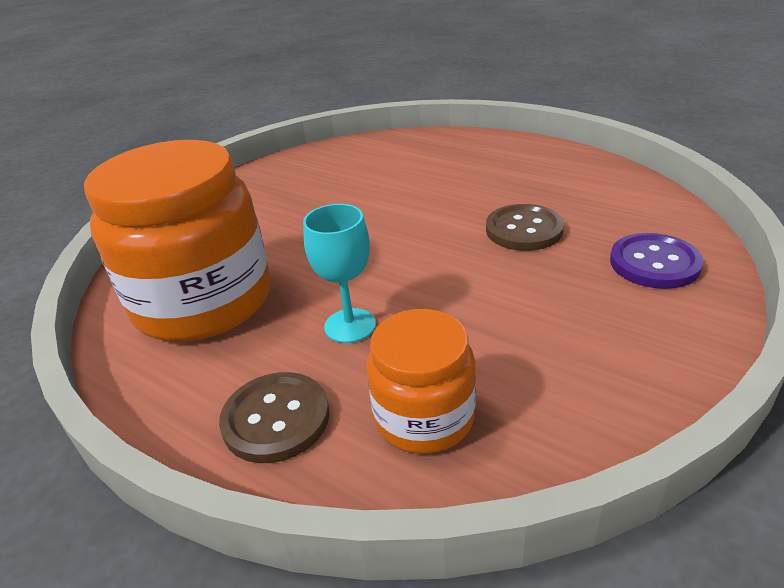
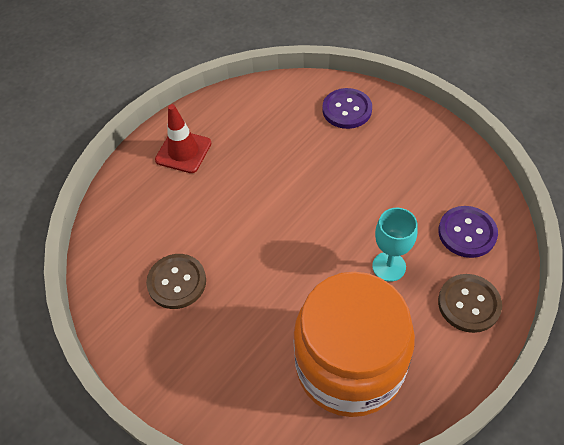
camera: 85 degrees left, 20 degrees up
(424, 417) = (467, 233): orange jar -> purple button
(507, 159) = (183, 151): none -> red traffic cone
(524, 230) = (295, 161): brown button -> brown button (177, 282)

